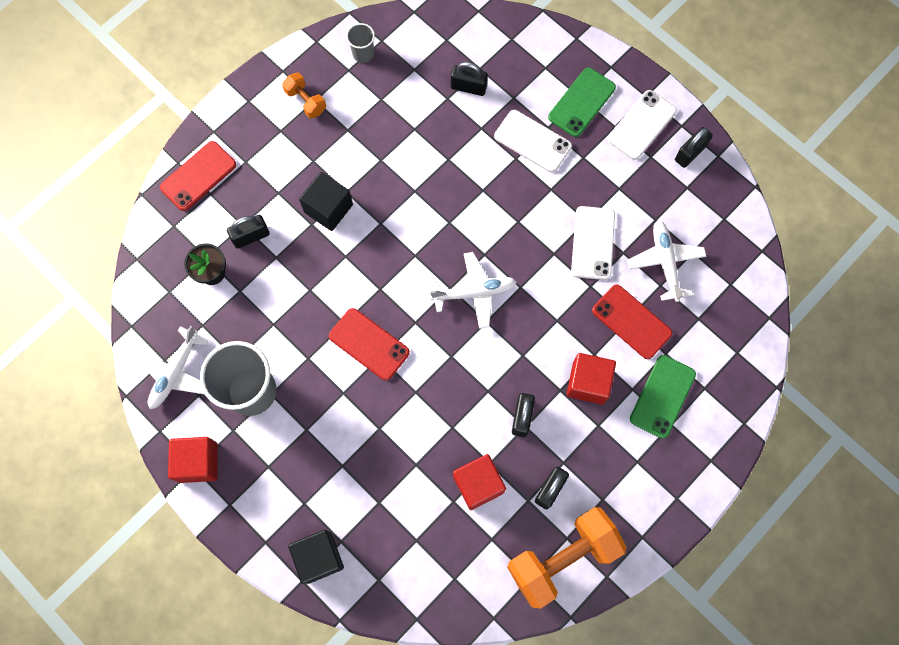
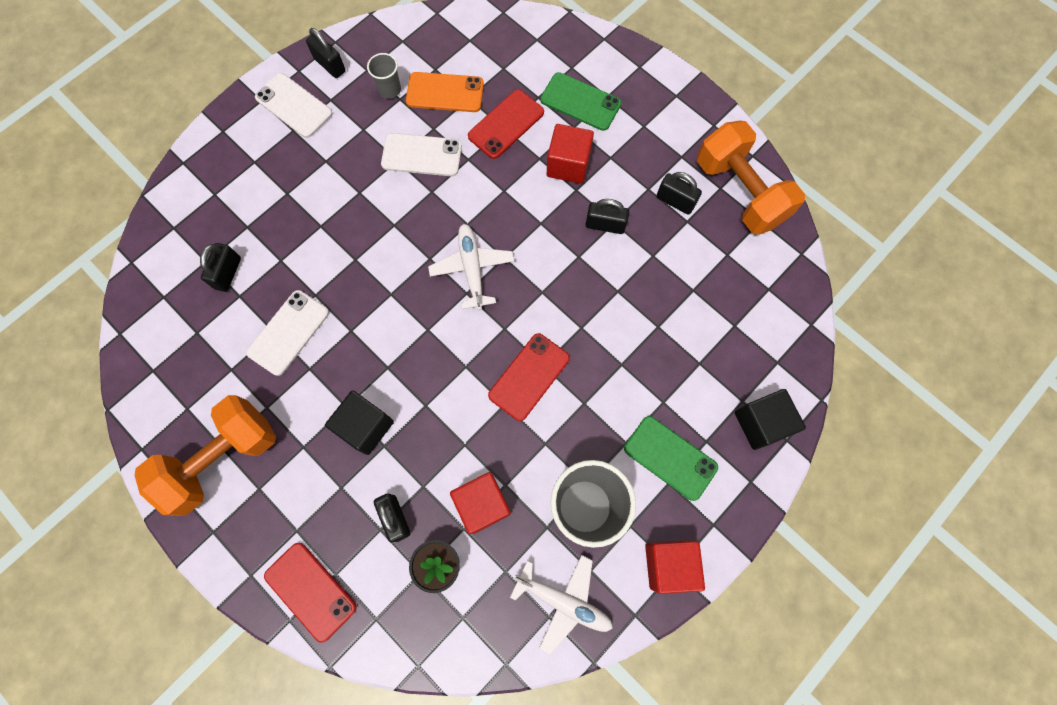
camera: 90 degrees left, 0 degrees up
(306, 101) = (222, 459): orange dumbbell -> orange dumbbell, size x2.13
(363, 54) = (167, 391): grey cup -> grey cup (389, 90)
(478, 484) = (674, 266): red cube -> red cube (482, 504)
(532, 141) = (302, 209): white phone -> white phone (288, 332)
(581, 102) = (261, 160): green phone -> green phone (670, 458)
(665, 262) = (445, 93): white plane -> orange phone

